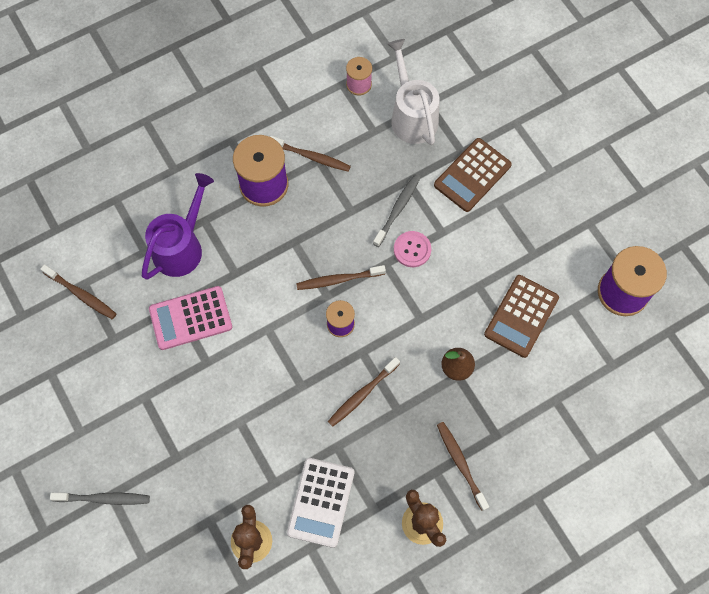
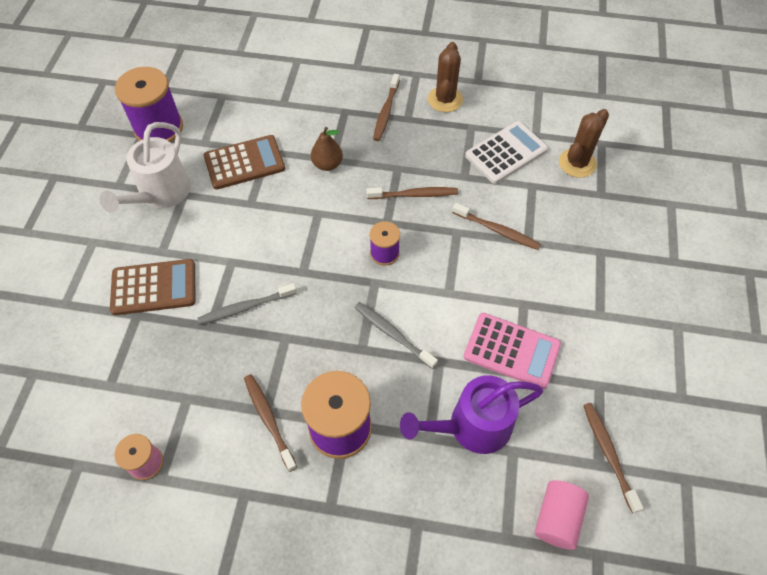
camera: 140 degrees left, 10 degrees down
(92, 232) = (557, 518): none -> pink cylinder
(103, 498) = (683, 262): grey toothbrush -> grey toothbrush (393, 334)
(339, 280) = (353, 287): brown toothbrush -> brown toothbrush (497, 230)
(412, 116) = (137, 384): white watering can -> white watering can (161, 194)
(412, 249) = (270, 266): pink button -> none

